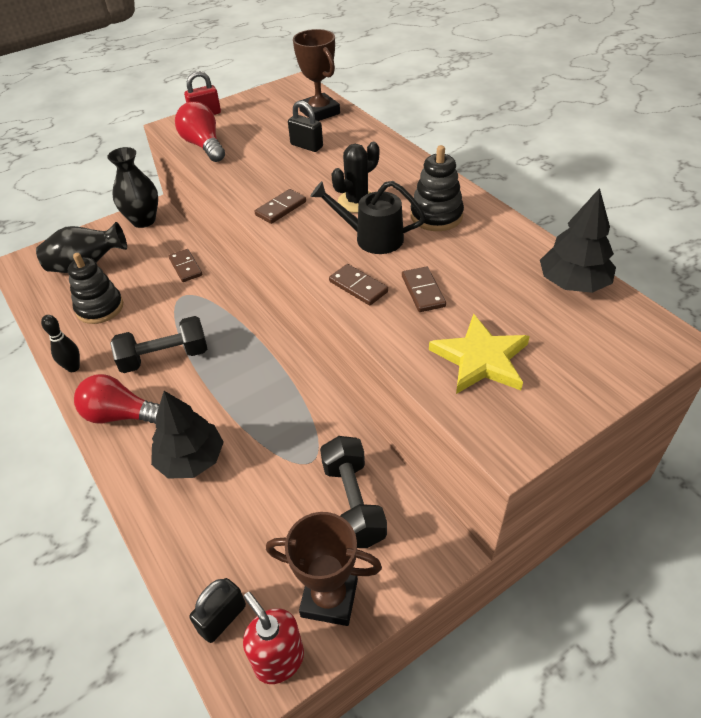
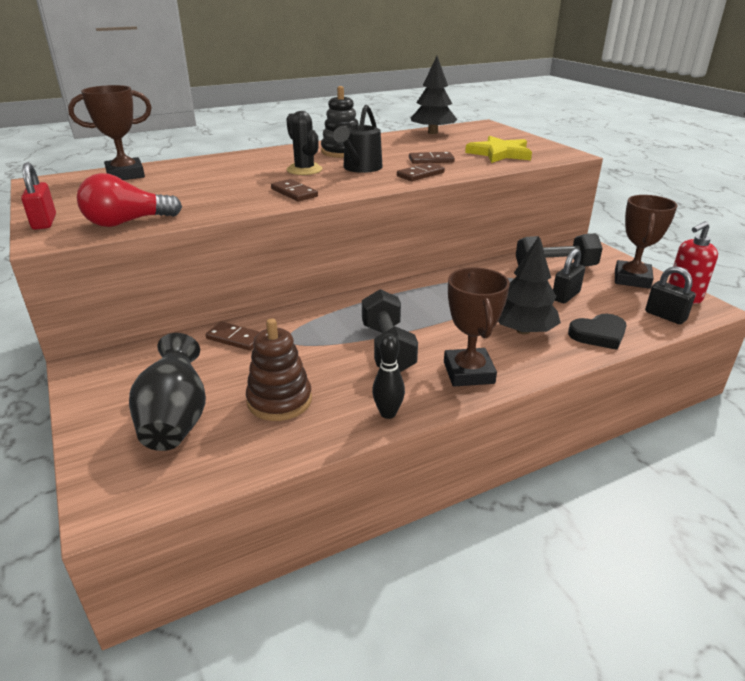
camera: 85 degrees left, 15 degrees down
(100, 308) = (279, 400): black stacking toy -> brown stacking toy
(120, 415) = (468, 372): red light bulb -> brown trophy
(143, 220) = (101, 374): black vase -> none
(179, 531) = (598, 334): none -> black heart
(185, 267) = (235, 338): brown domino -> brown domino turned 45 degrees clockwise
(306, 146) = (188, 181): black padlock -> black padlock (565, 296)

